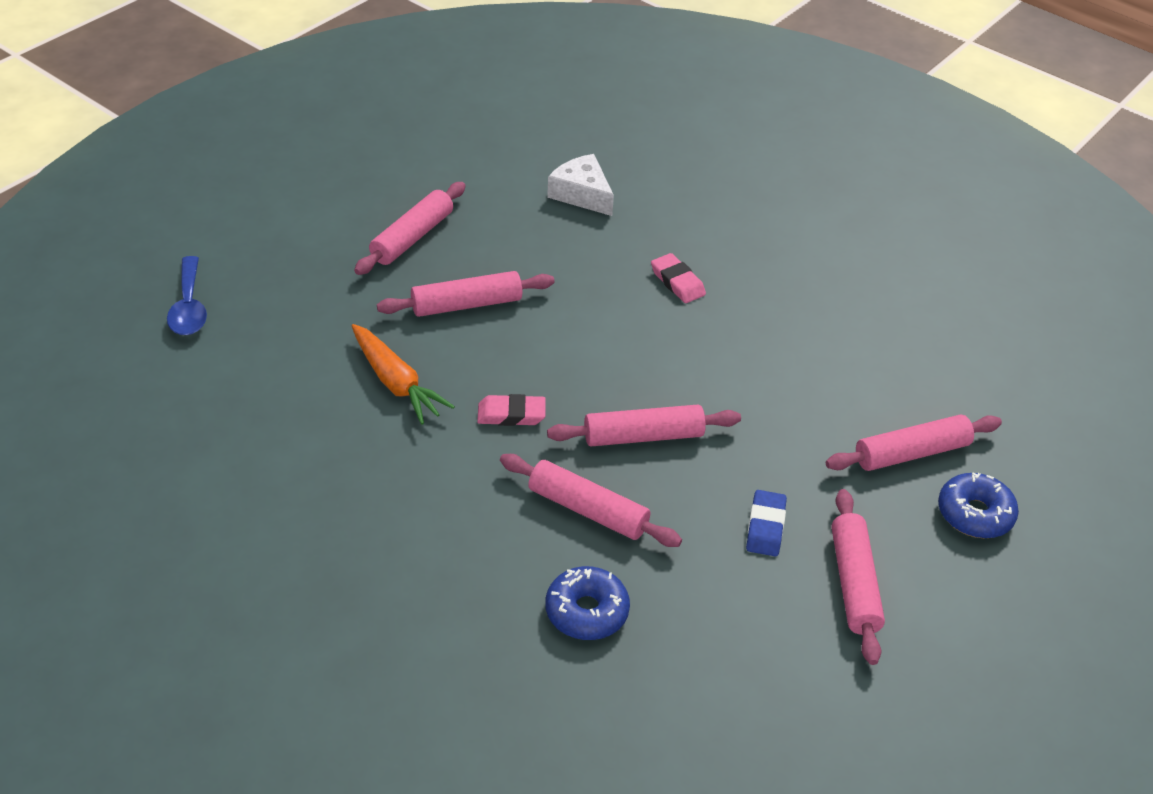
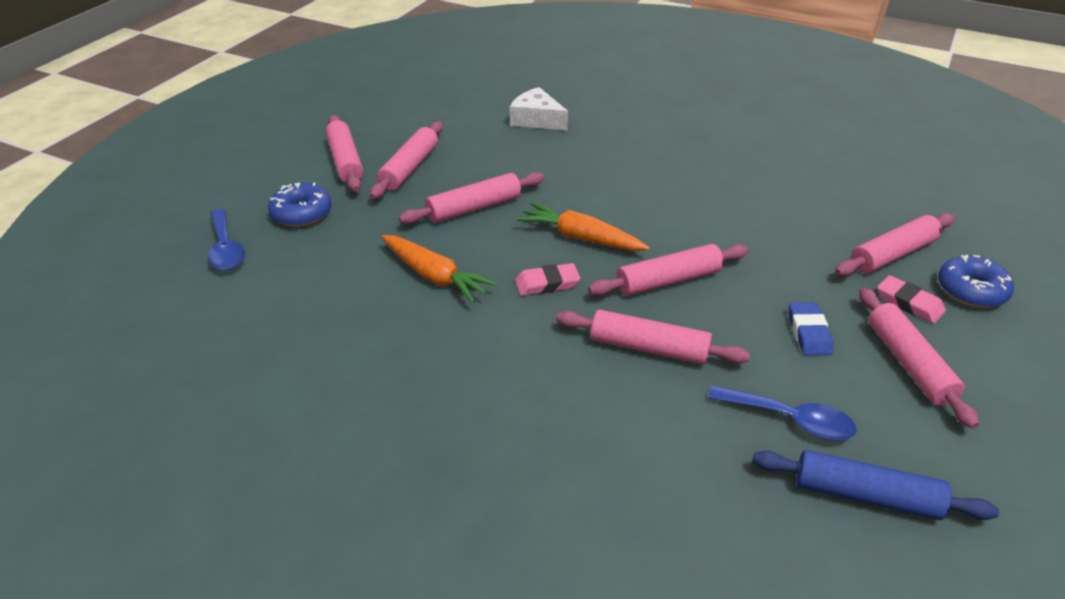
camera: 10 degrees left, 5 degrees down
(344, 215) = (345, 161): none -> pink rolling pin
(569, 365) = (581, 238): none -> orange carrot
(586, 611) = (689, 436): blue donut -> blue donut (301, 213)
(677, 282) = (641, 166): pink eraser -> pink eraser (909, 303)
(697, 617) = (791, 420): none -> blue spoon
(731, 707) = (866, 496): none -> blue rolling pin

